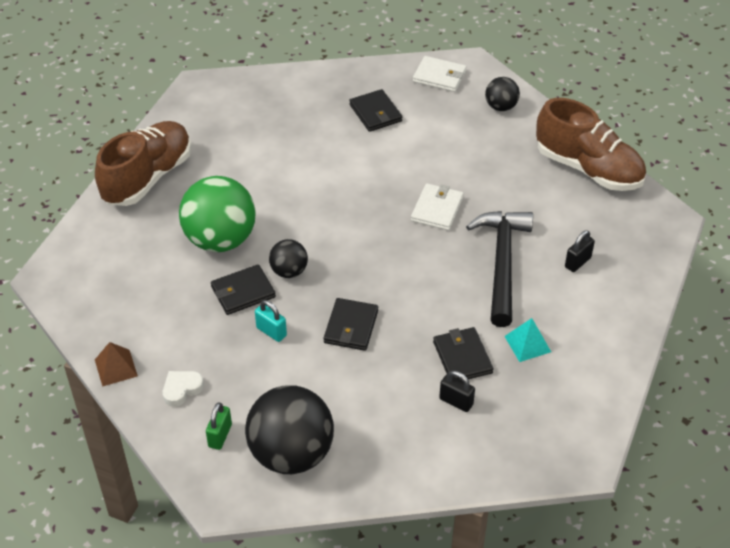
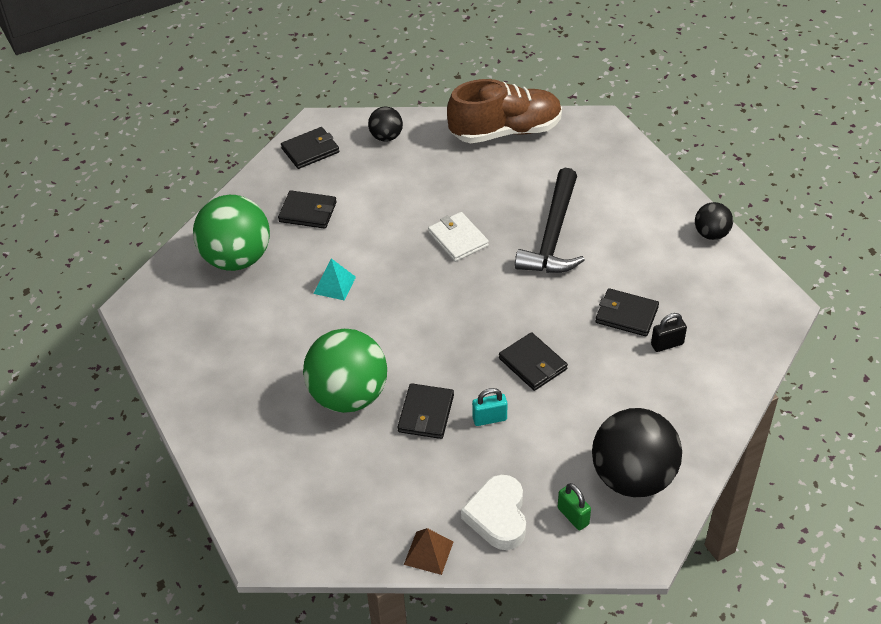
camera: 50 degrees left, 0 degrees up
(148, 177) = (214, 406): brown shoe -> none
(181, 389) = (498, 516): white heart -> white heart, size x1.64
(289, 271) = (432, 369): black ball -> black ball (711, 234)
(292, 105) = (237, 258): none -> green ball
(439, 76) = (310, 150): white wallet -> black wallet
(502, 263) = (553, 235): black hammer -> black hammer turned 120 degrees counterclockwise
(527, 344) = (647, 270): turquoise pyramid -> turquoise pyramid (334, 285)
(577, 262) = (593, 194): black padlock -> none

